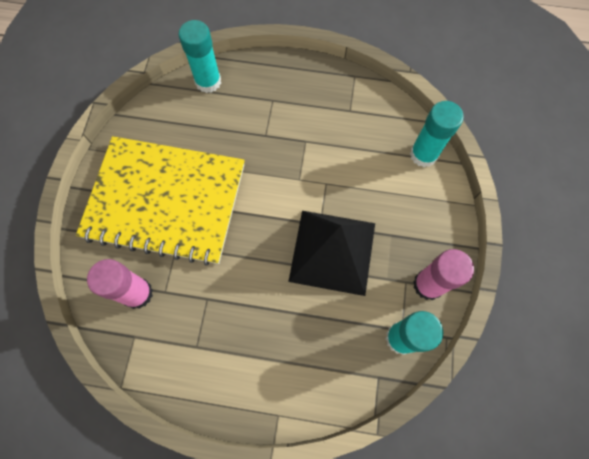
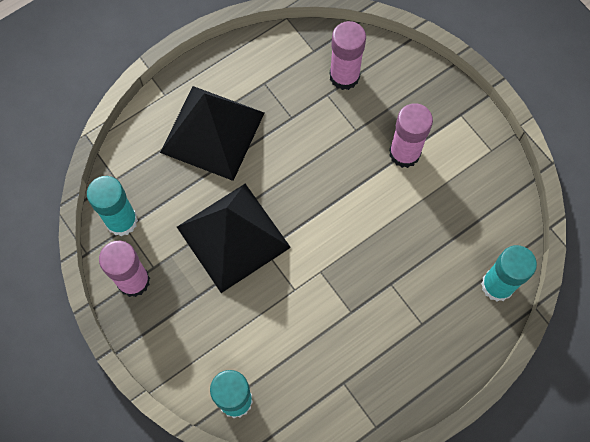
camera: 135 degrees right, 0 degrees up
(165, 201) = (404, 153): yellow notebook -> pink glue stick
(273, 344) = (212, 132): none -> black pyramid

